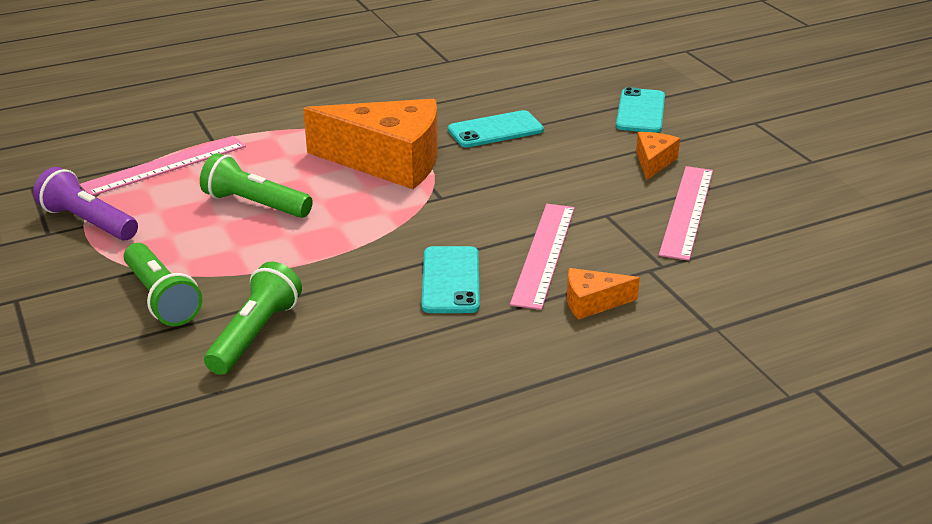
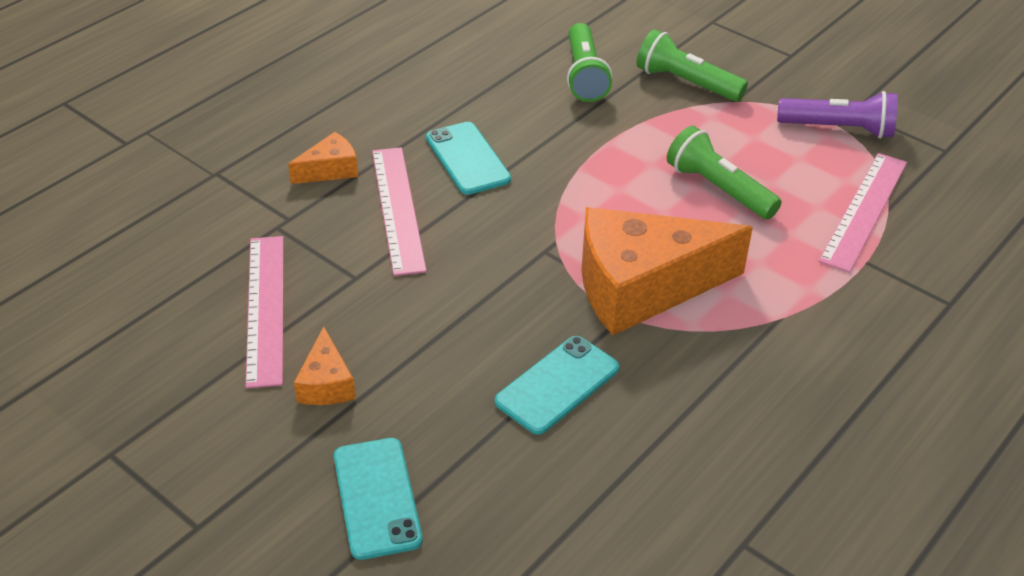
camera: 155 degrees right, 10 degrees up
(255, 204) = (718, 189): green flashlight -> green flashlight turned 135 degrees counterclockwise

